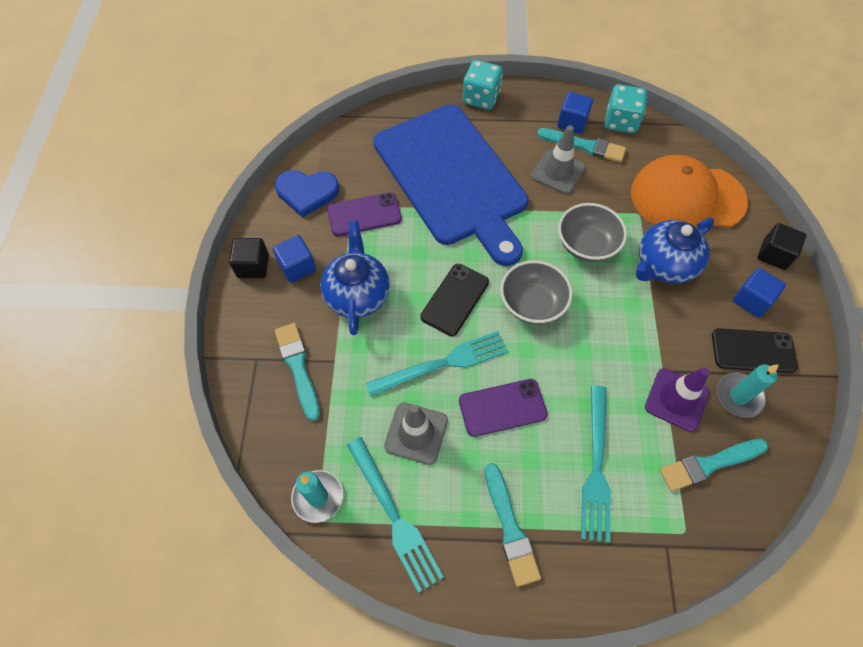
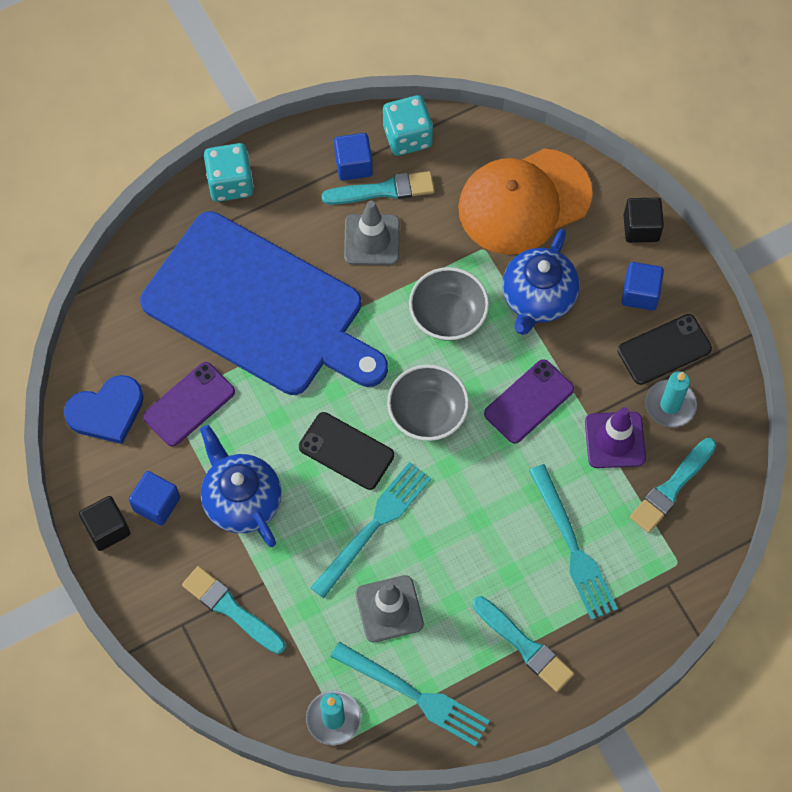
camera: 30 degrees left, 5 degrees up
(455, 299) = (346, 451): black phone -> black phone turned 60 degrees counterclockwise
(502, 408) = (457, 538): purple phone -> purple phone (529, 401)

